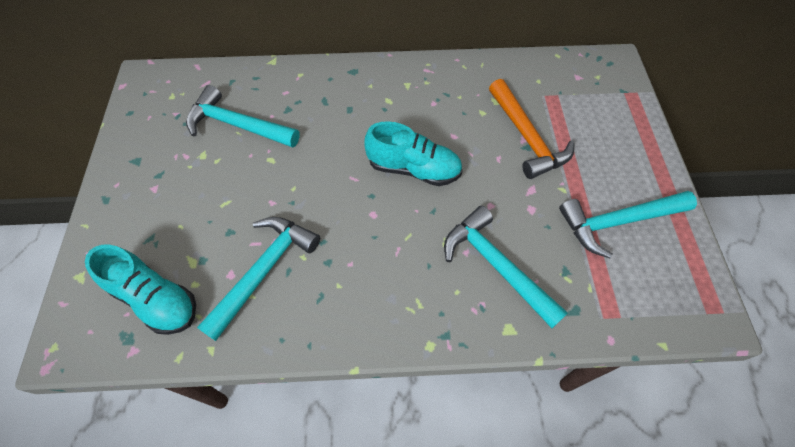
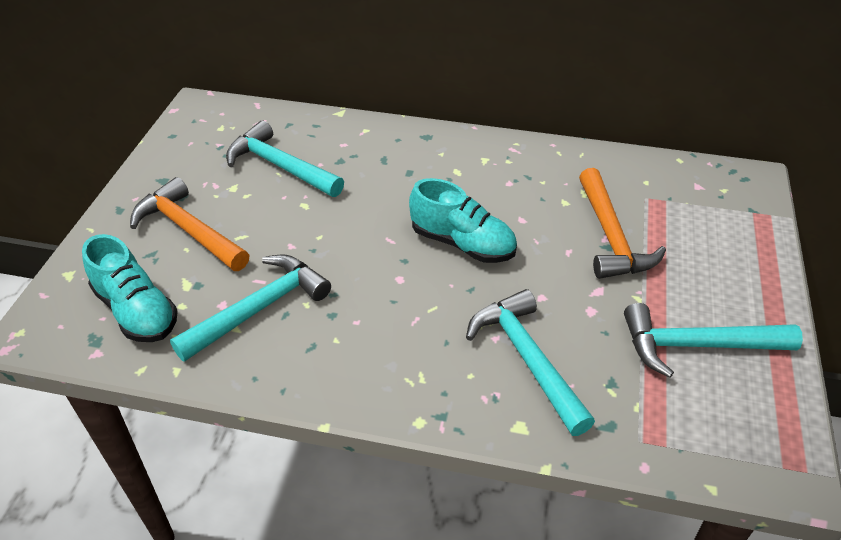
camera: 15 degrees right, 15 degrees down
(176, 207) = (189, 230): none -> orange hammer

